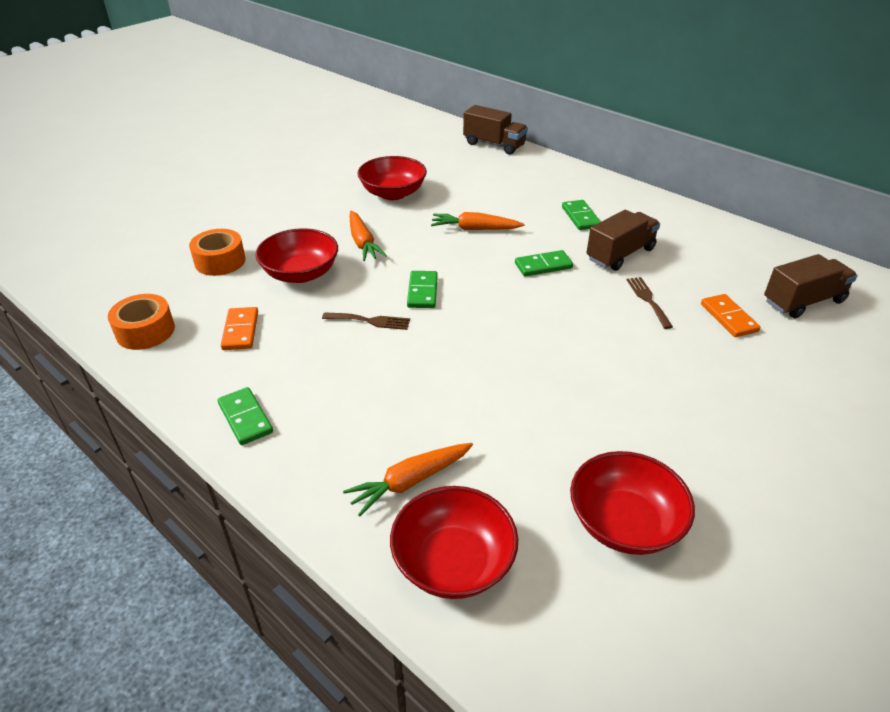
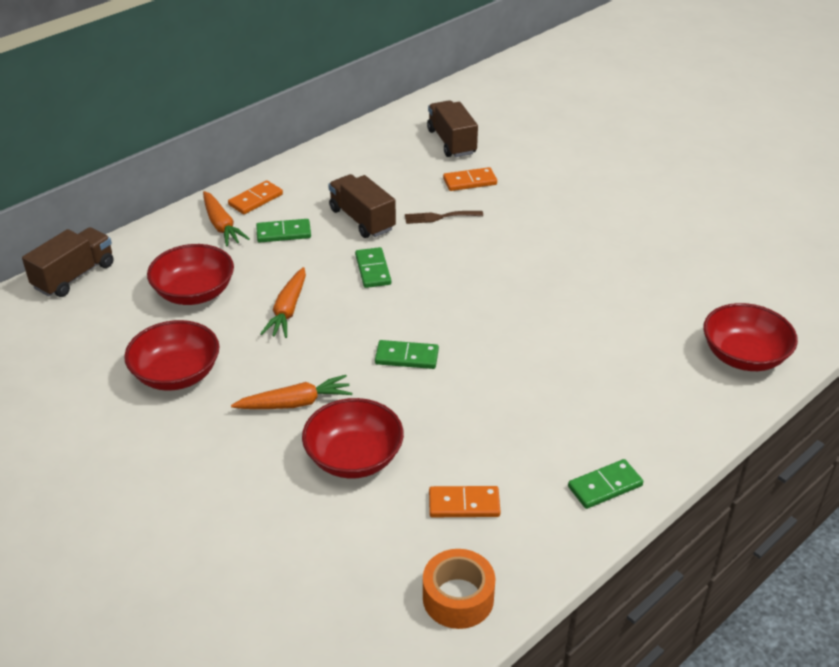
camera: 85 degrees left, 0 degrees up
(220, 261) = (309, 542): orange tape -> none
(370, 321) = (455, 397): brown fork -> none
(410, 482) = (672, 375): orange carrot -> orange carrot (221, 225)
(623, 199) = (256, 200): none -> orange domino
(624, 523) = (696, 273): red bowl -> red bowl (194, 293)

